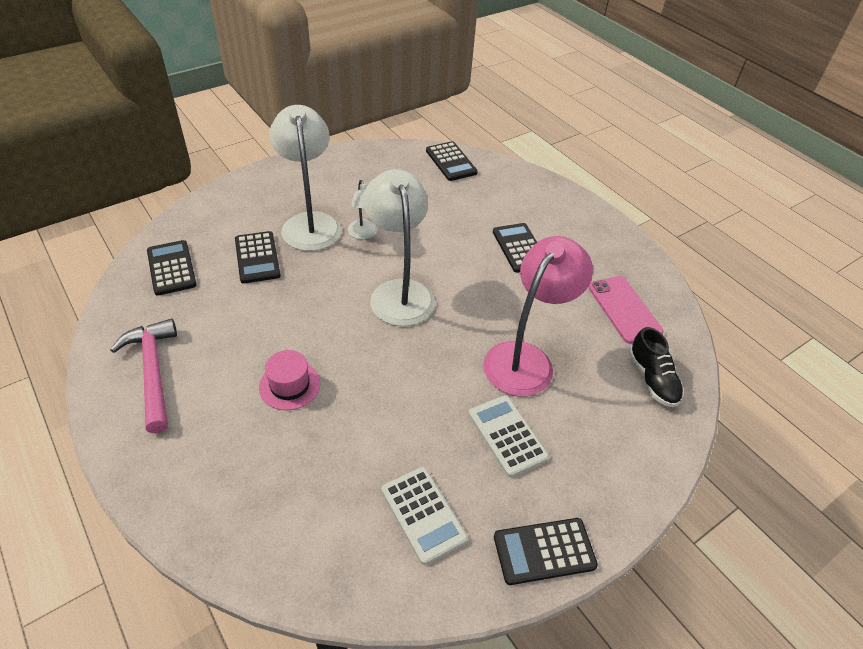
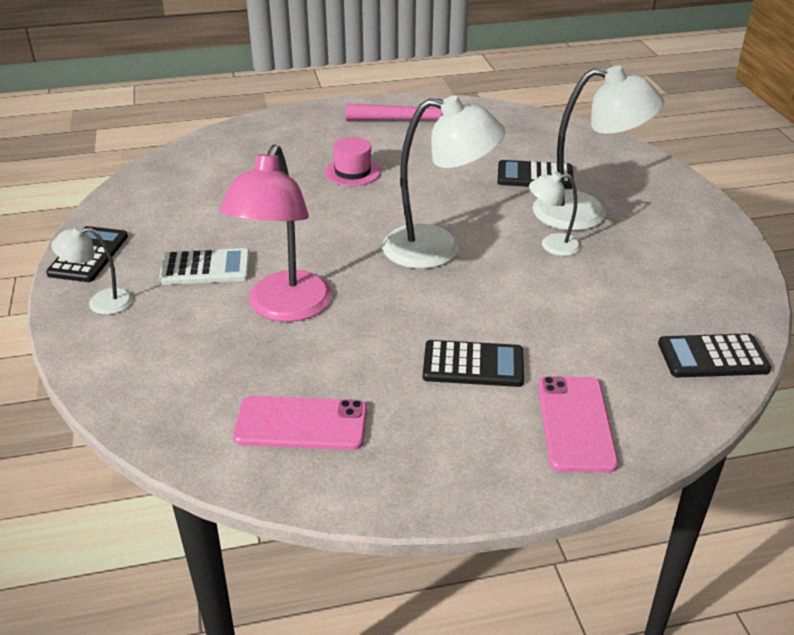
camera: 115 degrees right, 10 degrees down
(171, 268) = (537, 134): black calculator -> none
(423, 514) = (177, 208): white calculator -> none
(526, 358) = (284, 308): pink lamp -> pink lamp turned 45 degrees clockwise
(539, 203) = (575, 423): none -> pink phone
(599, 492) = (101, 302): none -> white lamp
(652, 379) = (180, 398): black shoe -> none

